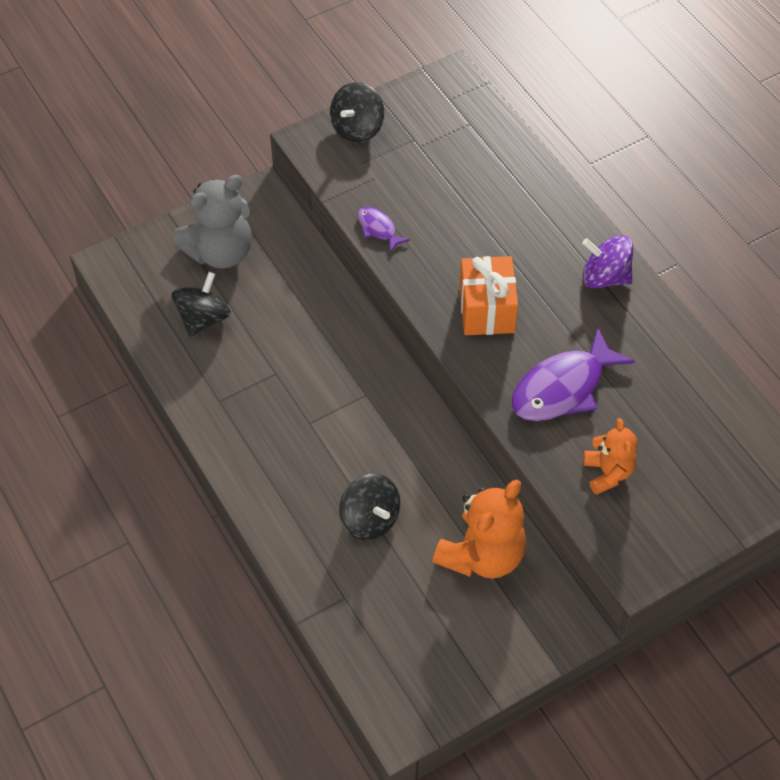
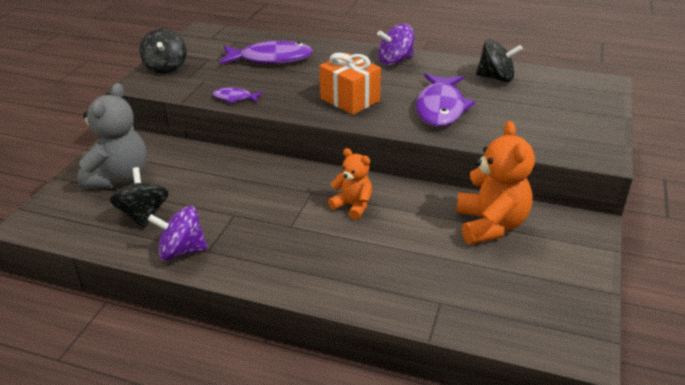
camera: 40 degrees left, 20 degrees down
(199, 386) = (182, 251): none -> purple spinning top
(370, 519) = (398, 250): black spinning top -> black spinning top (496, 78)
(475, 183) = (271, 59): none -> purple fish
(608, 473) = (519, 127): orange teddy bear -> orange teddy bear (353, 206)

